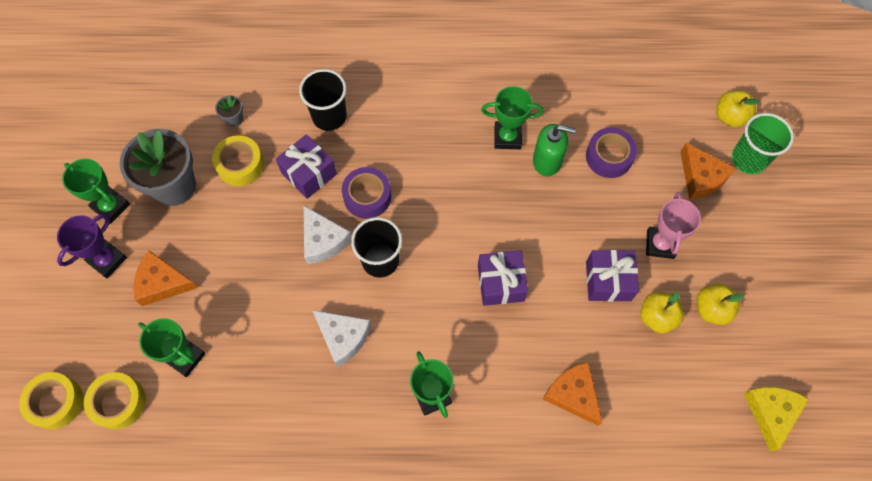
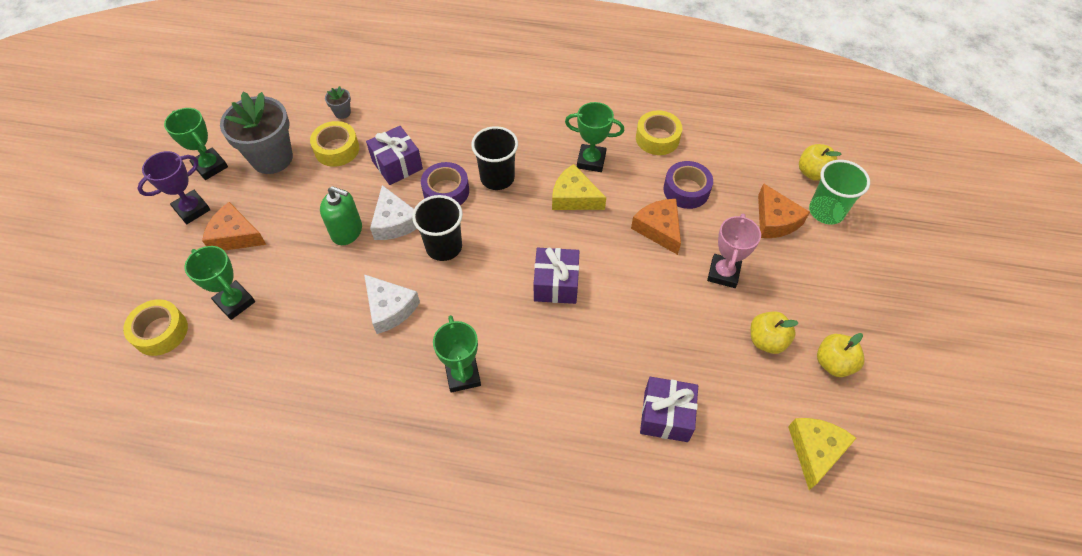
camera: 10 degrees right, 10 degrees down
(56, 402) = (103, 322): yellow tape -> yellow tape (657, 138)
(329, 116) = (429, 122): black cup -> black cup (497, 178)
(498, 183) = (574, 197): none -> yellow cheese
(547, 161) = (625, 185): green soap dispenser -> green soap dispenser (347, 231)
(573, 394) = (606, 398): orange cheese -> orange cheese (659, 229)
(608, 281) = (664, 298): purple gift -> purple gift (666, 416)
(657, 317) = (708, 339): yellow apple -> yellow apple (833, 363)

